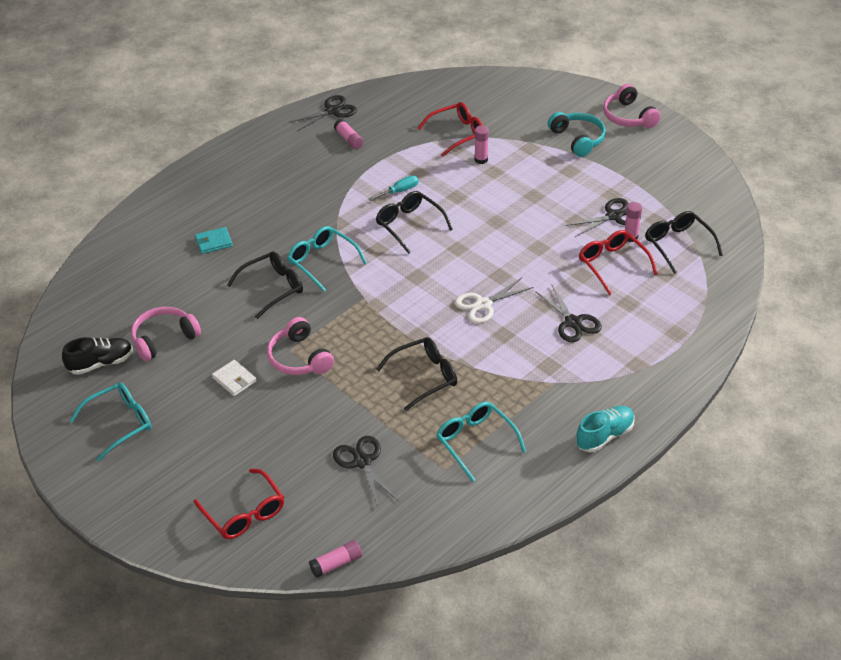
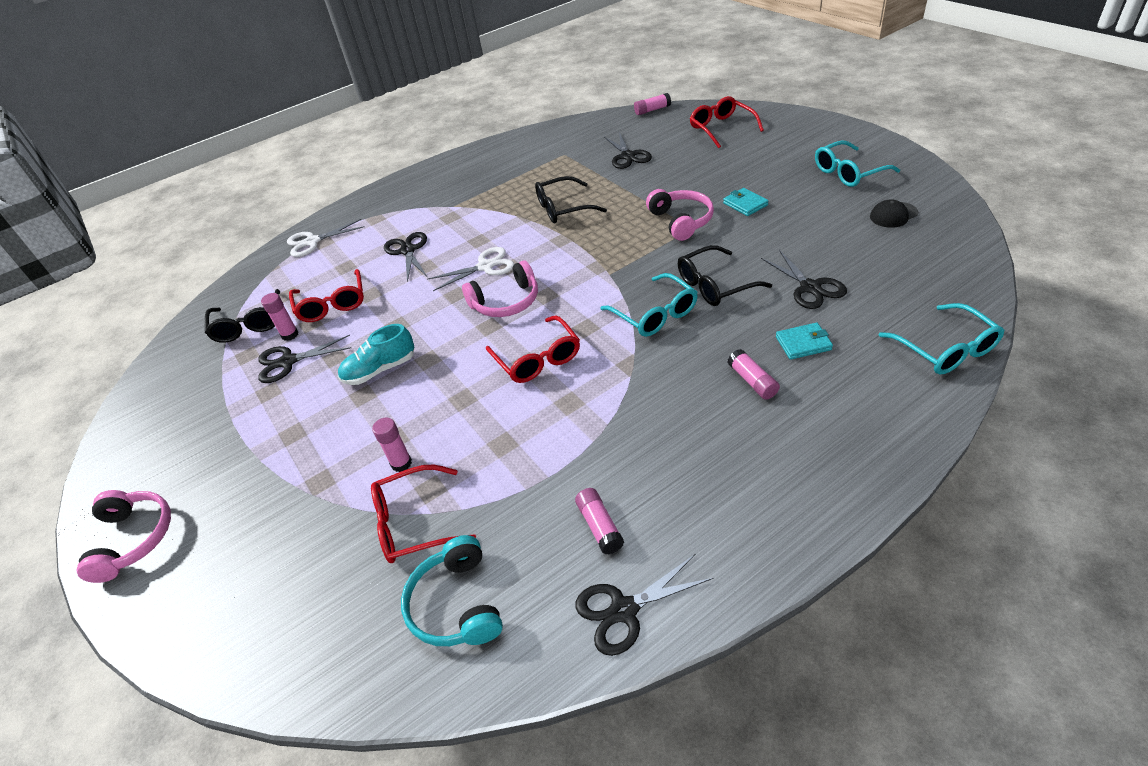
camera: 165 degrees left, 0 degrees up
(101, 363) = (893, 215): black shoe -> black cap
(164, 339) = (831, 236): pink headphones -> pink headphones (506, 301)
(196, 287) = (810, 288): none -> black scissors
(234, 380) = (745, 204): white wallet -> turquoise wallet
(254, 216) = (752, 381): none -> pink glue stick
(399, 191) = (537, 412): turquoise screwdriver -> none
(409, 225) = (537, 359): black glasses -> red glasses
(475, 442) = (535, 169): turquoise glasses -> turquoise glasses (945, 349)
(577, 139) = (241, 494): turquoise headphones -> turquoise headphones (457, 604)
(604, 436) = (434, 175): turquoise shoe -> turquoise shoe (380, 370)
(690, 333) = (312, 242): none -> white scissors

